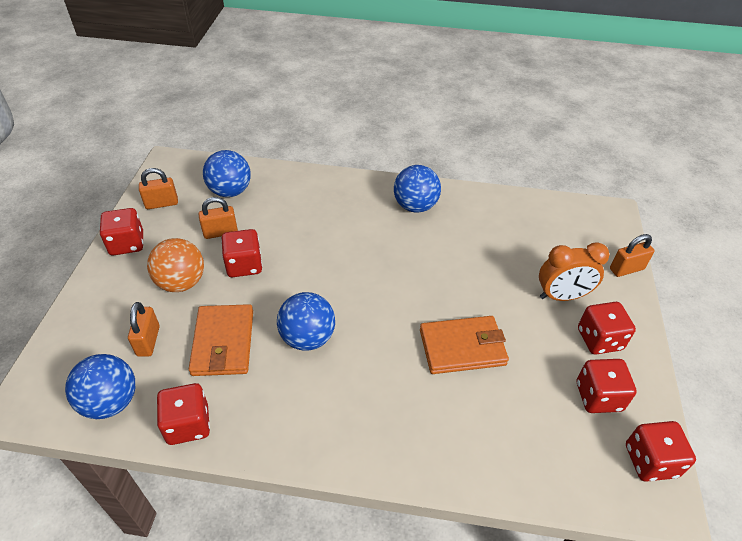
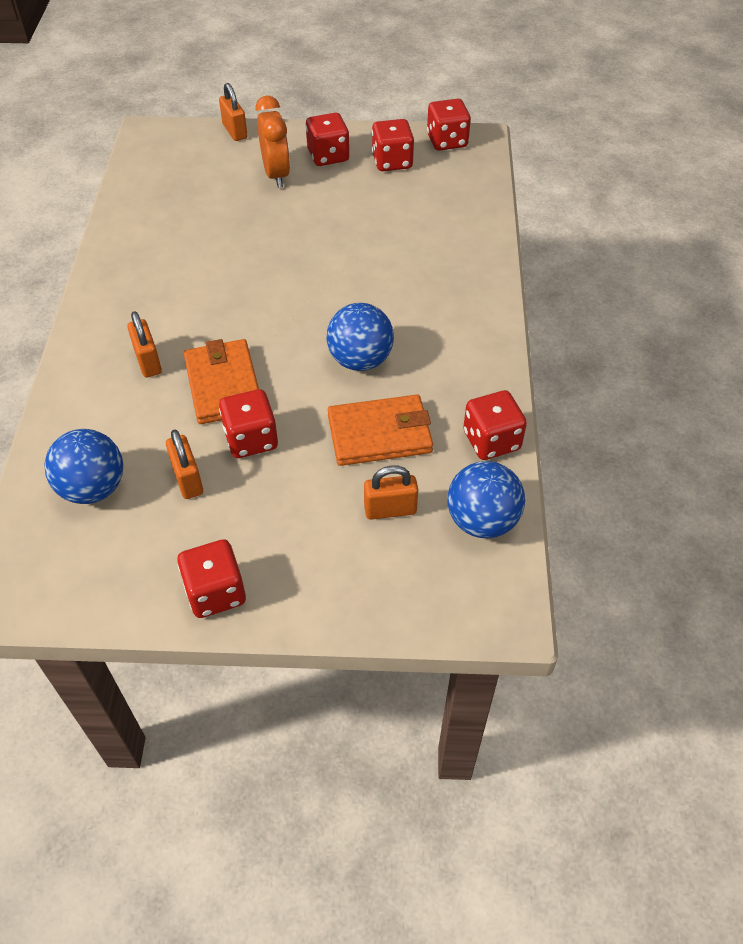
camera: 95 degrees left, 5 degrees up
(162, 203) = (120, 573): orange padlock -> orange padlock (148, 361)
(181, 282) = (288, 501): orange ball -> none
(415, 206) = (133, 284): blue ball -> none
(462, 347) = (352, 242): orange wallet -> orange wallet (223, 385)

